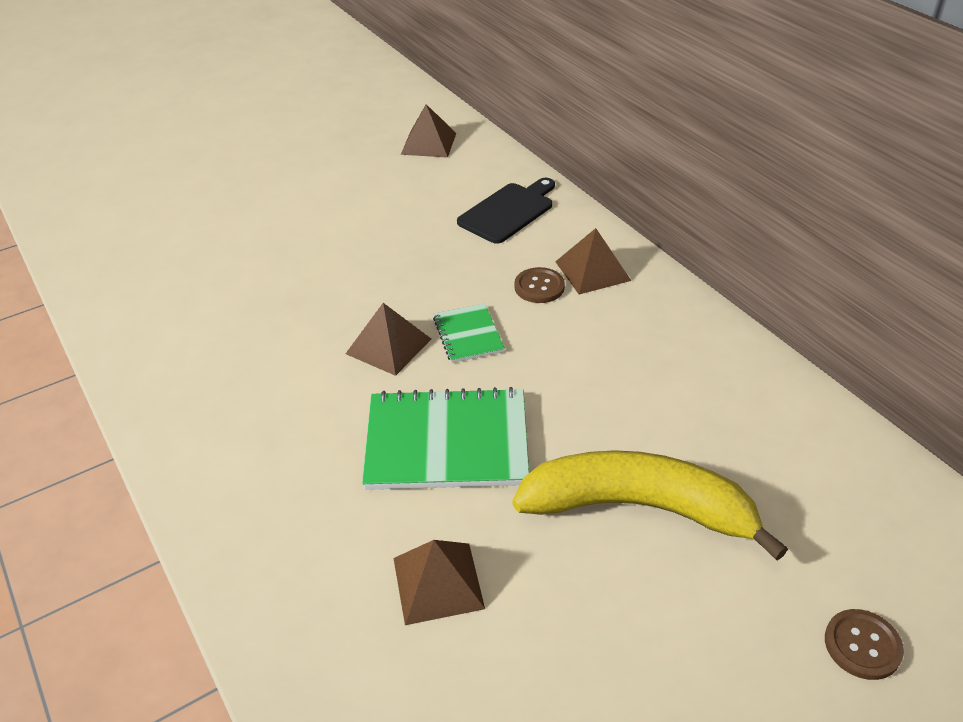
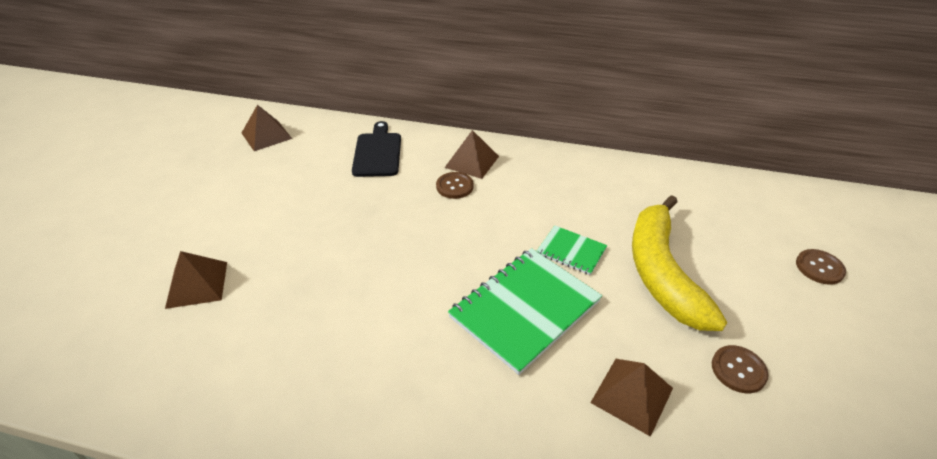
camera: 45 degrees left, 0 degrees up
(388, 346) = (410, 276): brown pyramid -> brown pyramid (197, 284)
(468, 335) = (451, 238): green notebook -> green notebook (571, 251)
(577, 650) = (738, 370): none -> brown button
(638, 507) = (661, 272): yellow banana -> yellow banana turned 60 degrees counterclockwise

